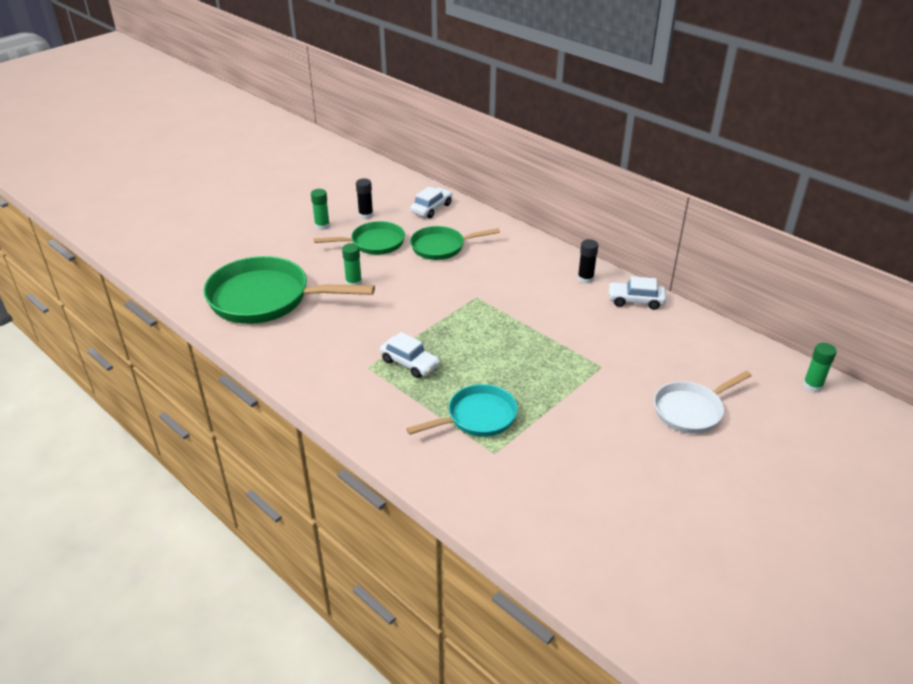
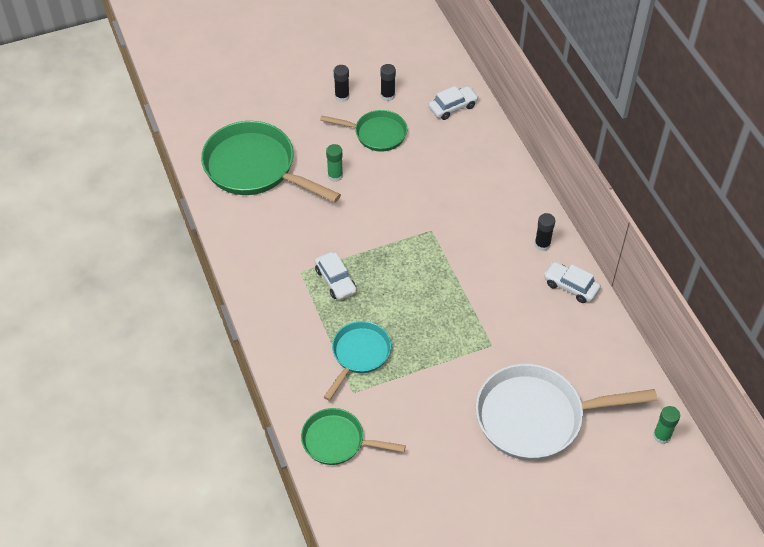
camera: 25 degrees right, 15 degrees up
(322, 226) = (342, 96): green glue stick -> black glue stick
(441, 247) = (434, 160): green pan -> green pan (337, 441)
(477, 417) = (359, 354): turquoise pan -> turquoise pan turned 60 degrees counterclockwise
(691, 410) = (536, 417): white pan -> white pan, size x1.73

